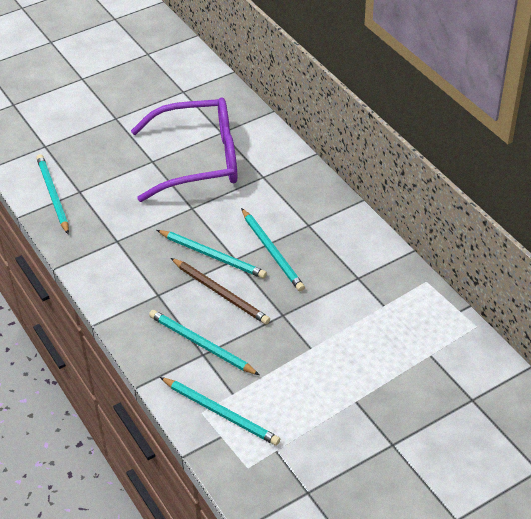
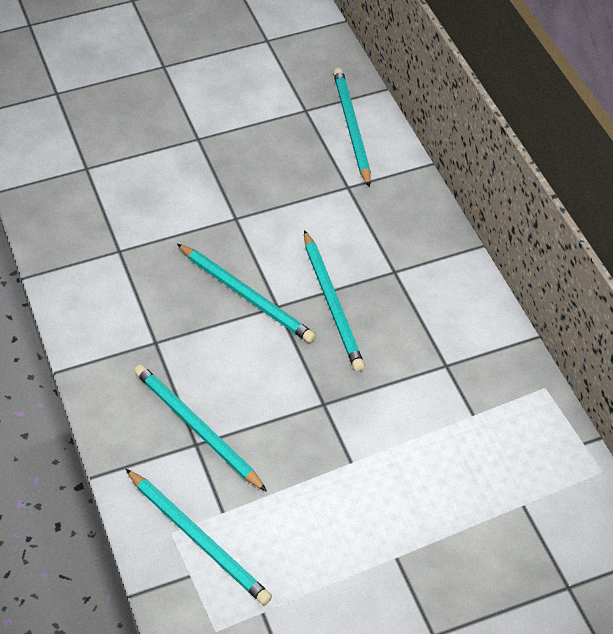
camera: 10 degrees right, 5 degrees up
(53, 195) = (49, 167): turquoise pencil -> turquoise pencil (351, 128)
(199, 160) = (263, 147): purple glasses -> none
(221, 293) = (244, 354): brown pencil -> none

